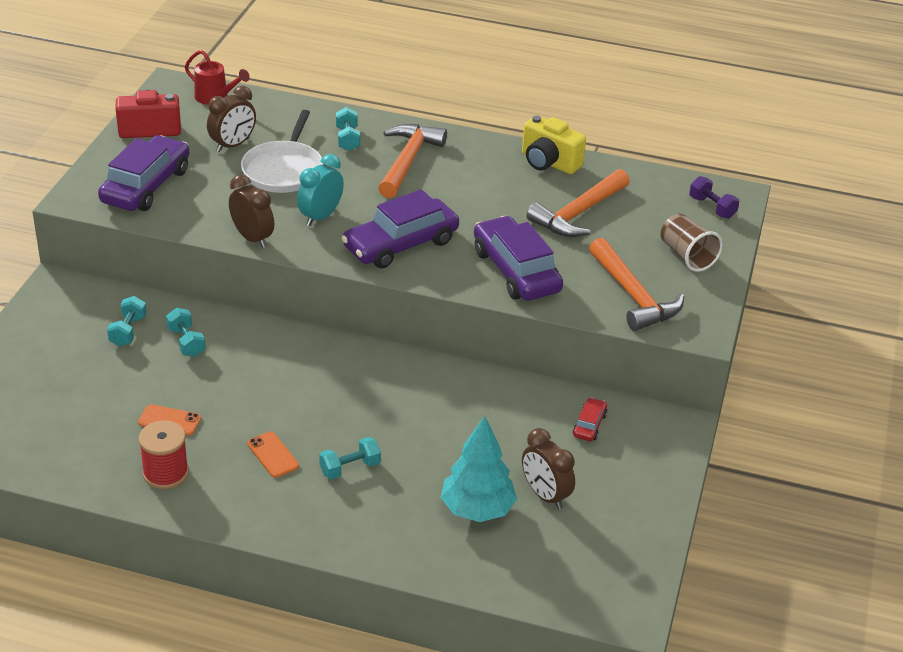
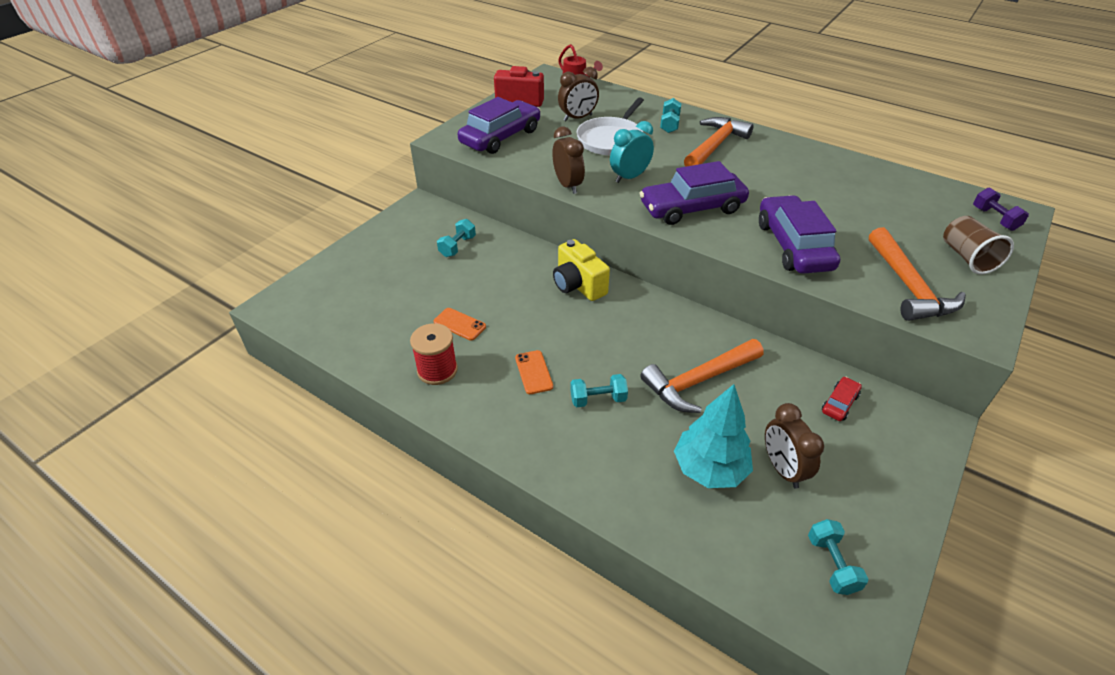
camera: 20 degrees right, 5 degrees up
(186, 342) = (498, 262): turquoise dumbbell -> turquoise dumbbell (832, 564)
(549, 162) = (838, 162): yellow camera -> yellow camera (578, 285)
(578, 213) = (861, 205): orange hammer -> orange hammer (699, 381)

